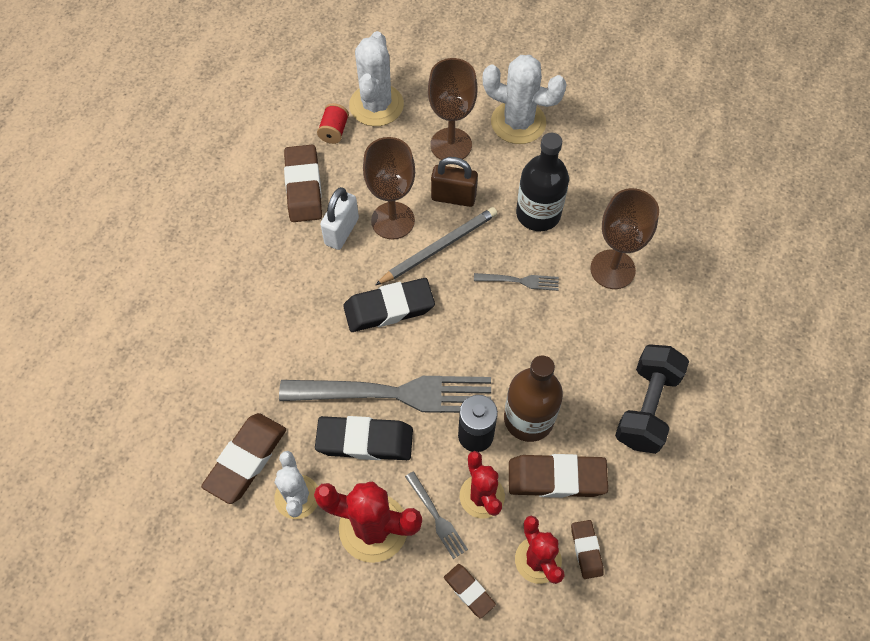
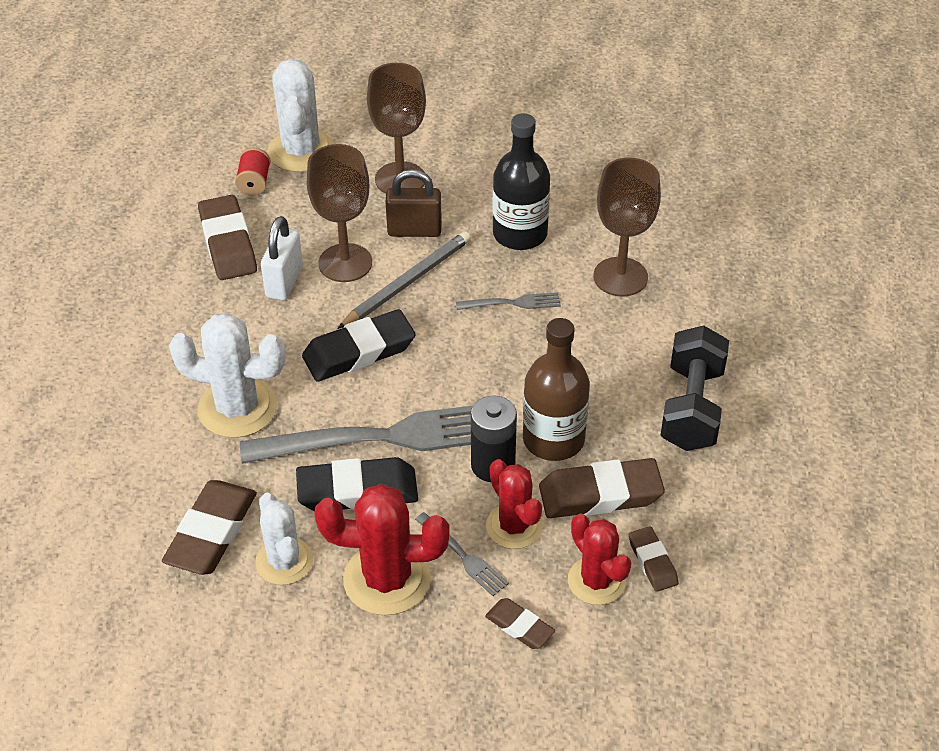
camera: 10 degrees left, 15 degrees down
(518, 122) = (476, 147): white cactus -> white cactus (238, 408)

